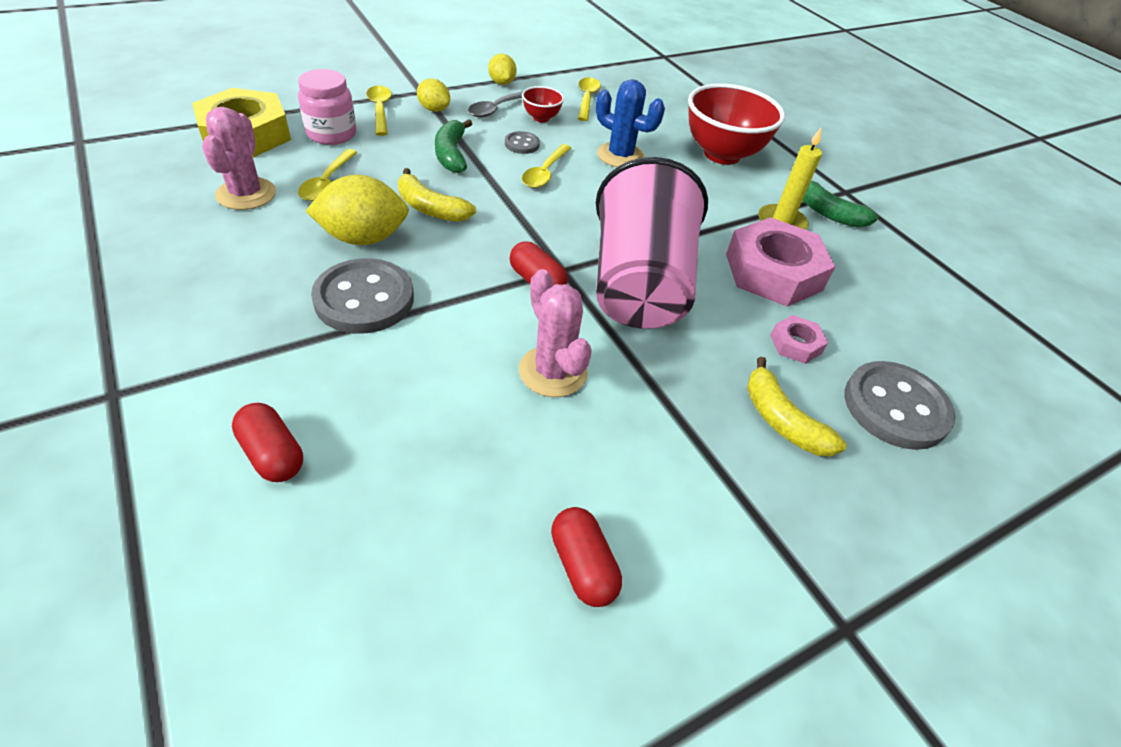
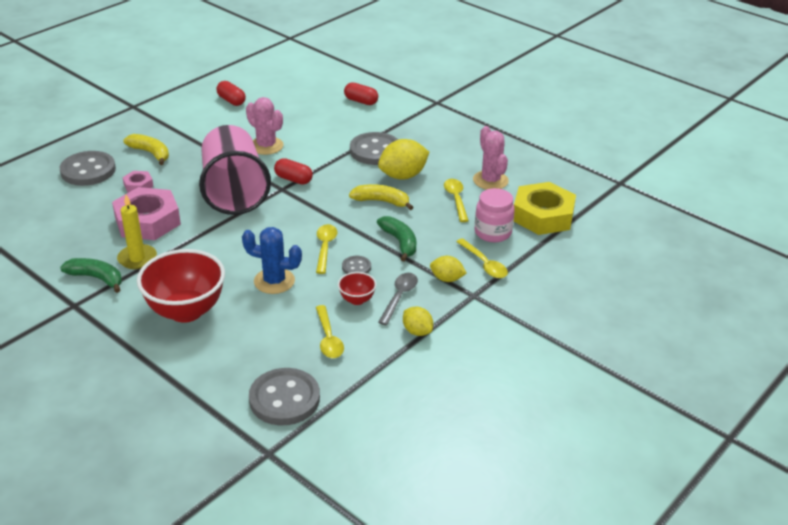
camera: 165 degrees right, 10 degrees down
(642, 76) = (284, 399): none -> grey button

